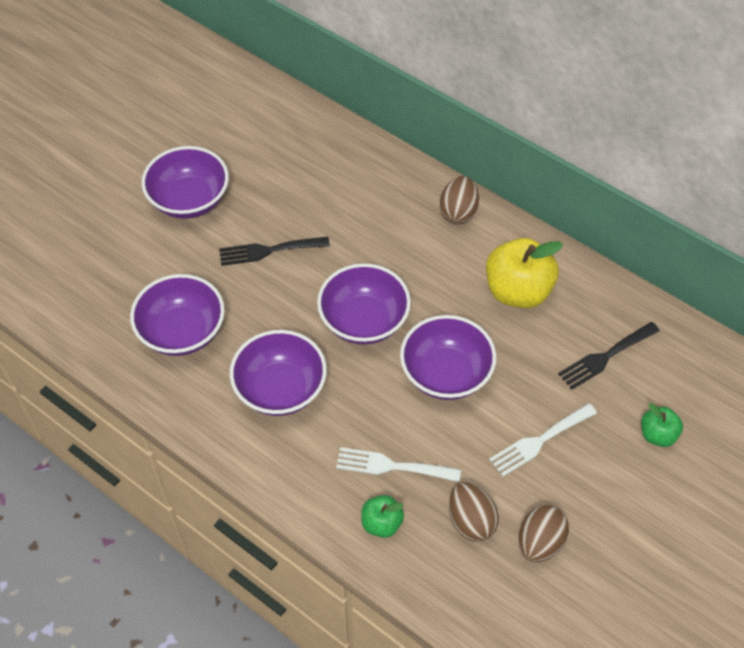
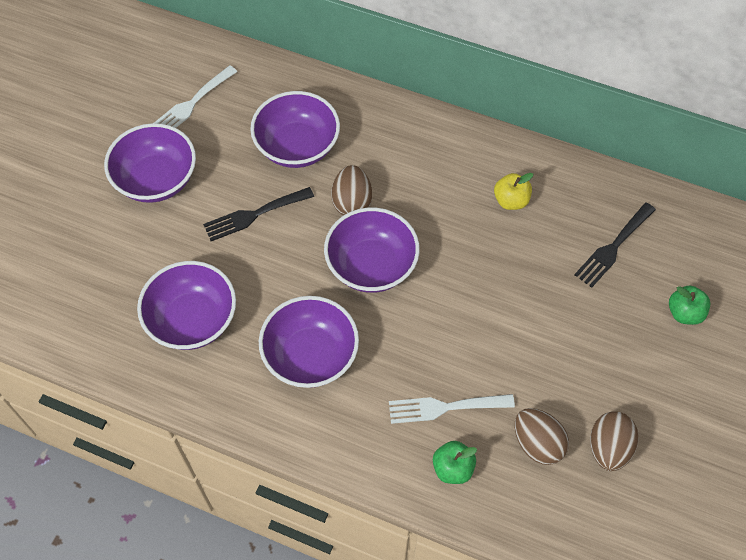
camera: 15 degrees left, 5 degrees up
(446, 374) = (468, 300): purple bowl -> purple bowl (297, 146)
(458, 212) = (429, 133): brown egg -> brown egg (352, 202)
(518, 291) = (511, 200): yellow apple -> yellow apple, size x0.53
(539, 441) = (577, 347): white fork -> white fork (191, 104)

